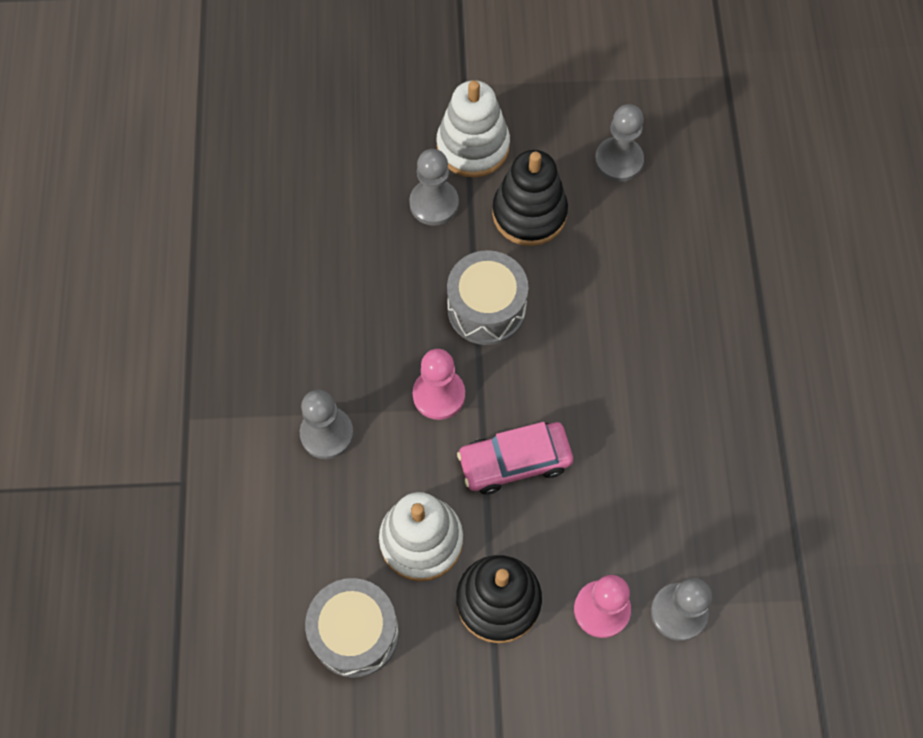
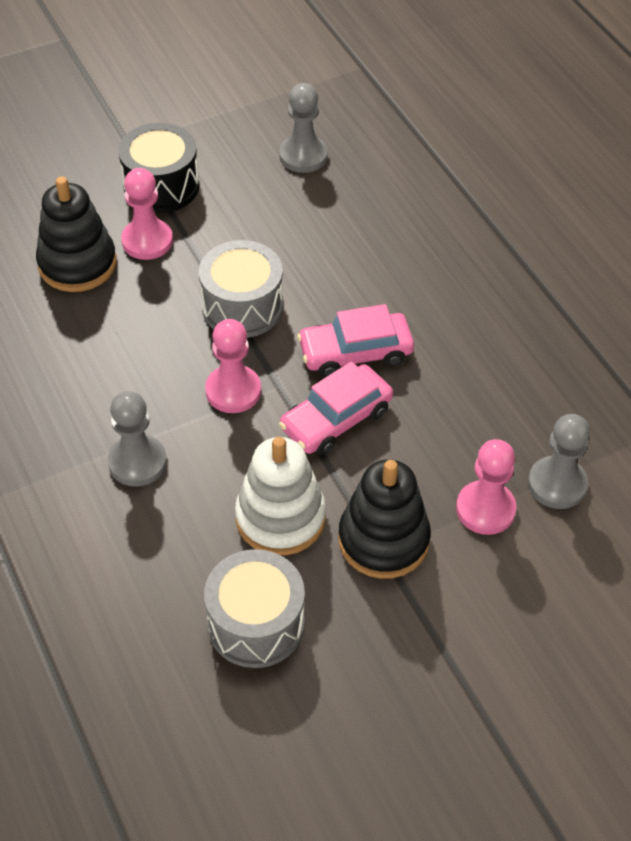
camera: 25 degrees left, 15 degrees down
(434, 203) = (147, 241): grey pawn -> pink pawn
(473, 146) = (161, 186): white stacking toy -> black drum
(529, 213) = (242, 220): black stacking toy -> black stacking toy (77, 264)
(564, 399) = (355, 352): none -> pink car

